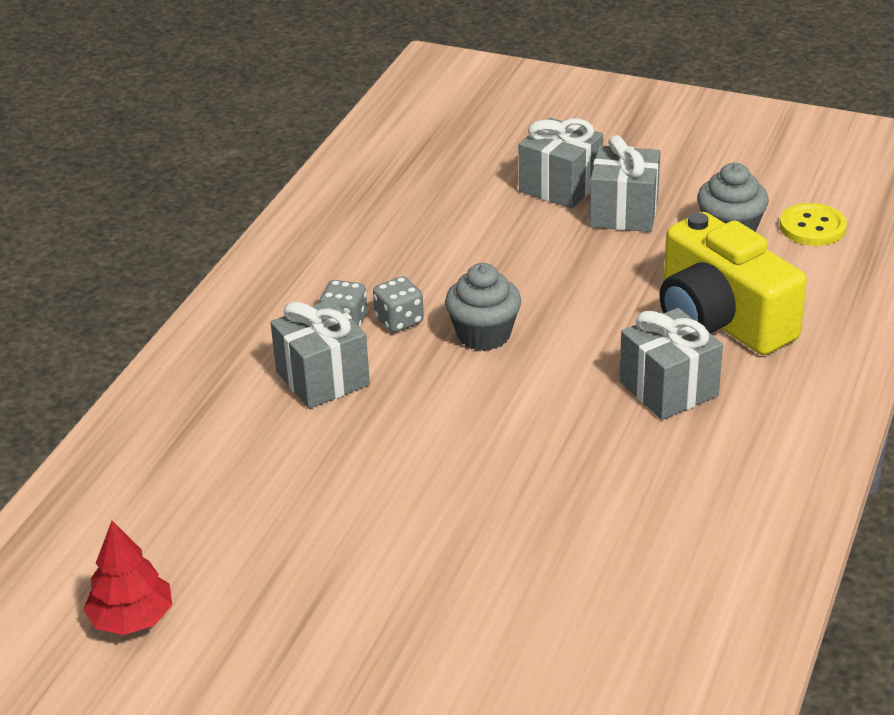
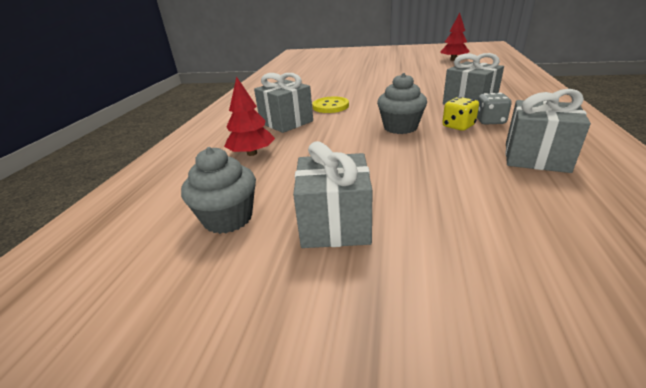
camera: 170 degrees right, 5 degrees down
(399, 321) = (458, 126): grey dice -> yellow dice
(560, 186) = (419, 248): grey gift -> grey gift (536, 157)
(720, 320) = (252, 153): yellow camera -> red tree
(812, 227) = (142, 235): yellow button -> yellow button (330, 106)

